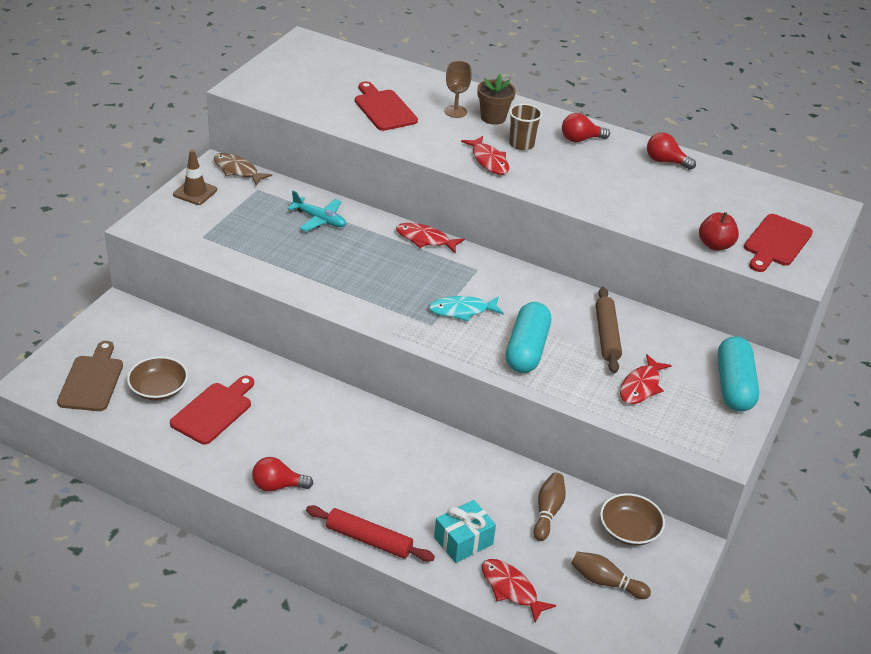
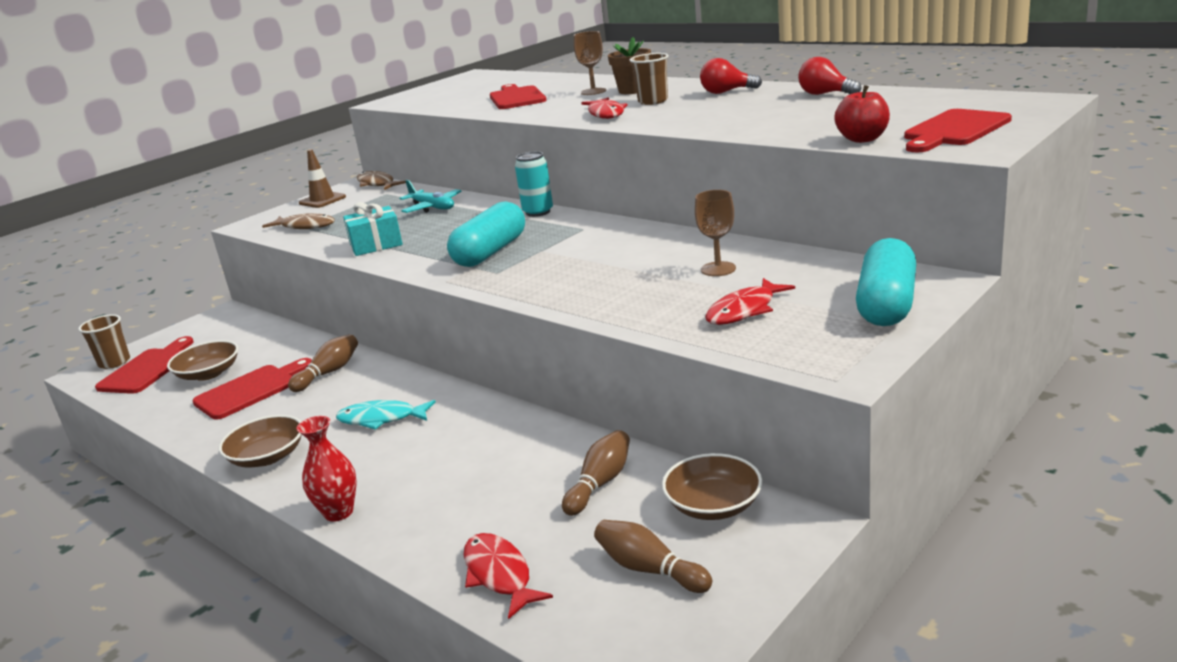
camera: 20 degrees right, 15 degrees down
(49, 370) = (114, 362): none -> brown cup
(92, 380) = (148, 369): brown cutting board -> red cutting board
(206, 236) = (305, 226): none -> brown fish
(274, 392) = (329, 372): none -> brown bowling pin
(277, 486) = (267, 457): red light bulb -> brown bowl
(369, 539) = (339, 512): red rolling pin -> red vase
(425, 239) = (538, 212): red fish -> turquoise can
(462, 311) = (543, 260): turquoise fish -> turquoise fish (381, 419)
(463, 541) = (463, 515): turquoise gift -> turquoise gift (376, 245)
(526, 349) = (603, 286): turquoise capsule -> turquoise capsule (490, 252)
(606, 335) = (718, 269): brown rolling pin -> brown goblet

